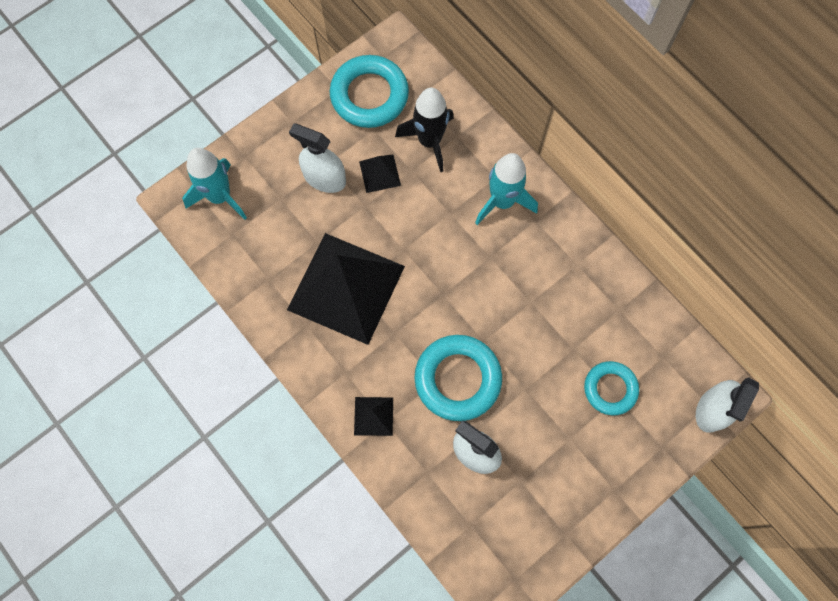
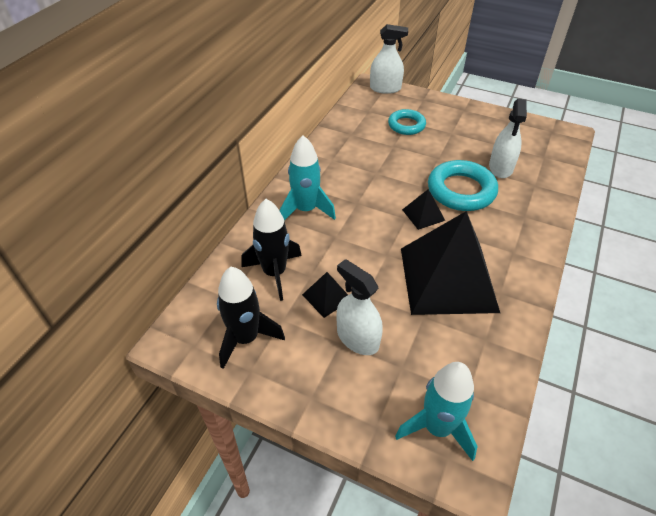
camera: 115 degrees left, 25 degrees down
(324, 178) = (357, 338): white spray bottle -> white spray bottle turned 135 degrees clockwise
(369, 95) = (246, 338): turquoise ring -> black rocket
(373, 416) = (527, 224): black pyramid -> black pyramid (423, 215)

